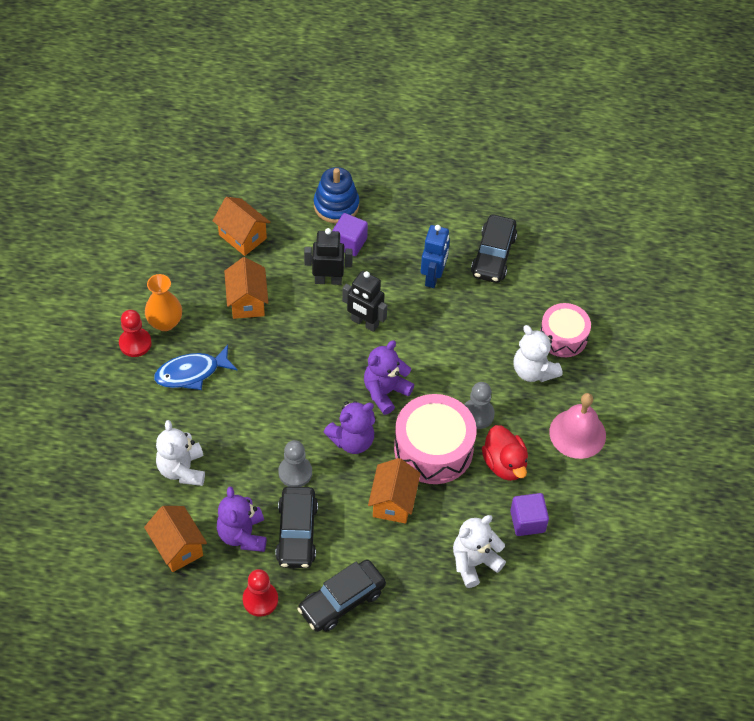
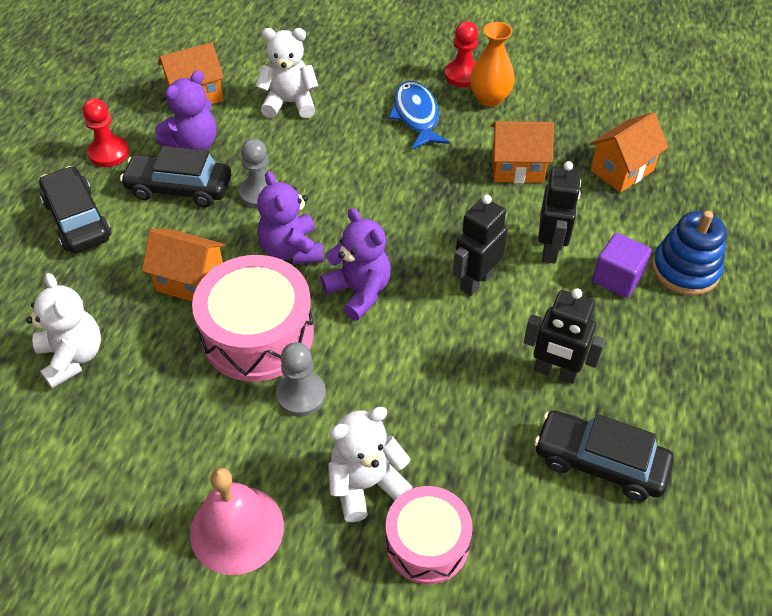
camera: 100 degrees right, 5 degrees down
(242, 535) = (193, 144): purple teddy bear -> purple teddy bear turned 135 degrees clockwise
(433, 277) = (555, 372): blue robot -> black robot
(504, 464) = (210, 417): red duck -> none
(527, 521) = (110, 431): purple cube -> none

